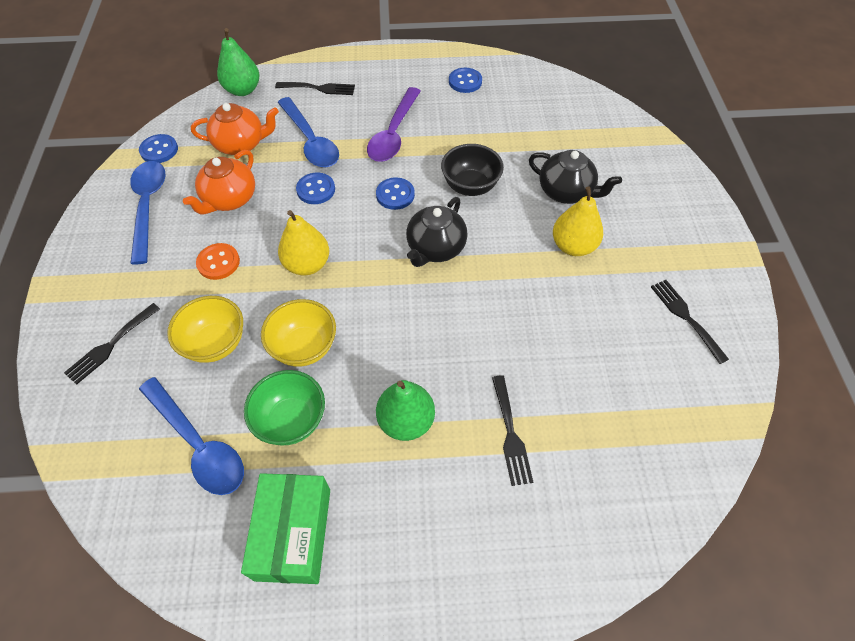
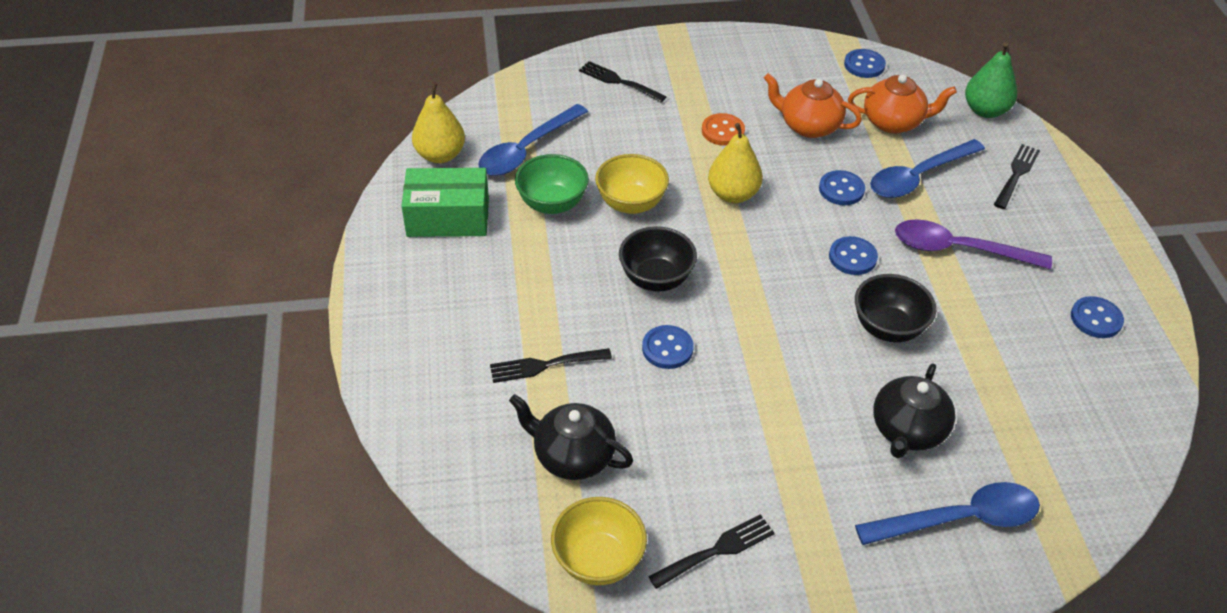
camera: 85 degrees right, 10 degrees down
(148, 207) = (783, 73): blue spoon -> blue spoon (959, 519)
(216, 343) = (628, 144): yellow bowl -> yellow bowl (598, 560)
(241, 144) = (893, 122): orange teapot -> orange teapot turned 75 degrees counterclockwise
(319, 88) = (1016, 174): black fork -> black fork turned 150 degrees counterclockwise
(406, 421) = (555, 283): green pear -> none
(407, 334) = (656, 279): none -> black bowl
(435, 248) = (778, 297): black teapot -> black teapot (573, 456)
(490, 332) = (667, 348): none -> blue button
(573, 246) = (811, 433): yellow pear -> yellow pear (440, 155)

